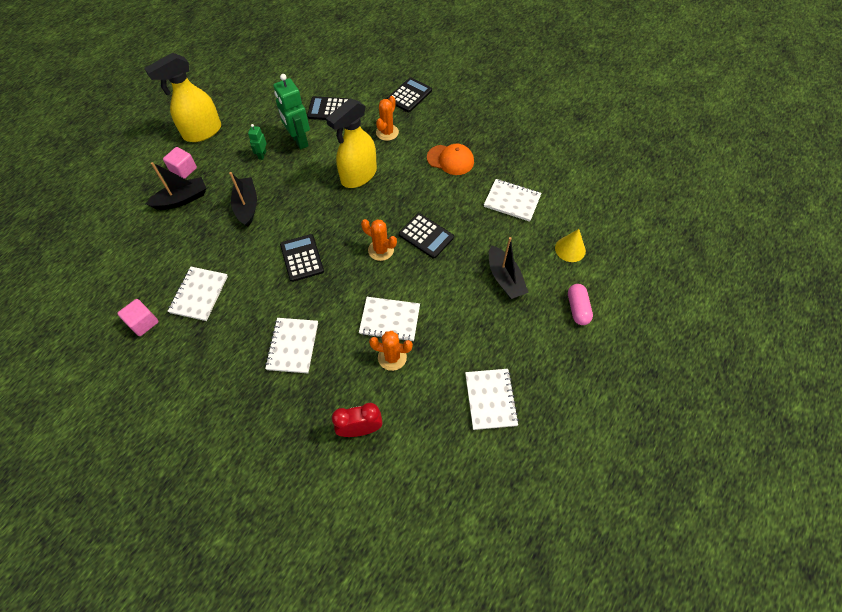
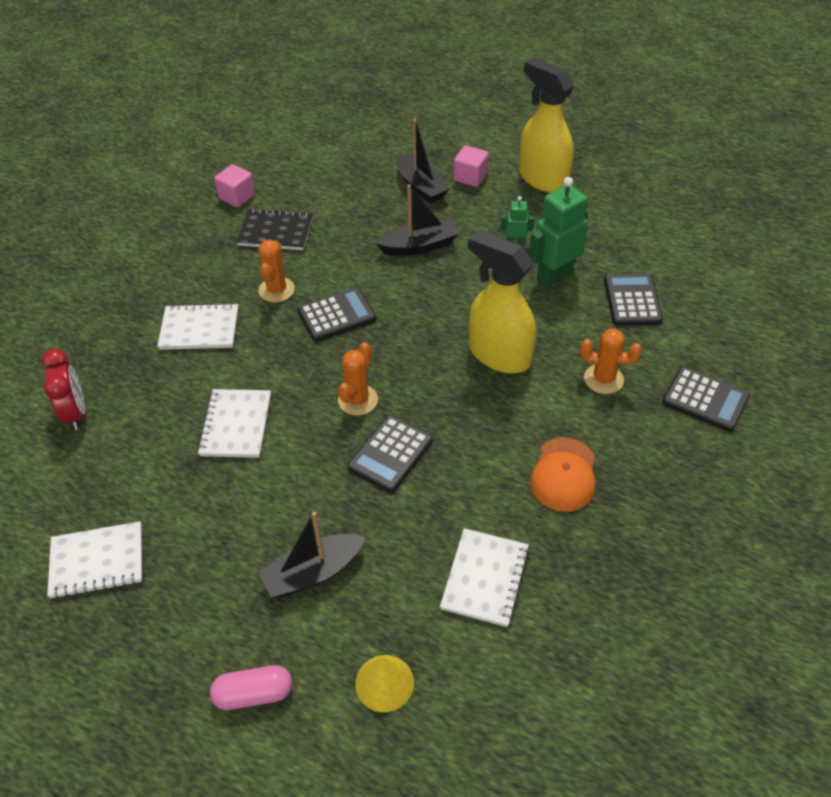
camera: 85 degrees right, 10 degrees down
(199, 294) = (276, 232): white notebook -> black notebook
(392, 357) = (176, 434): orange cactus -> orange cactus (276, 290)

